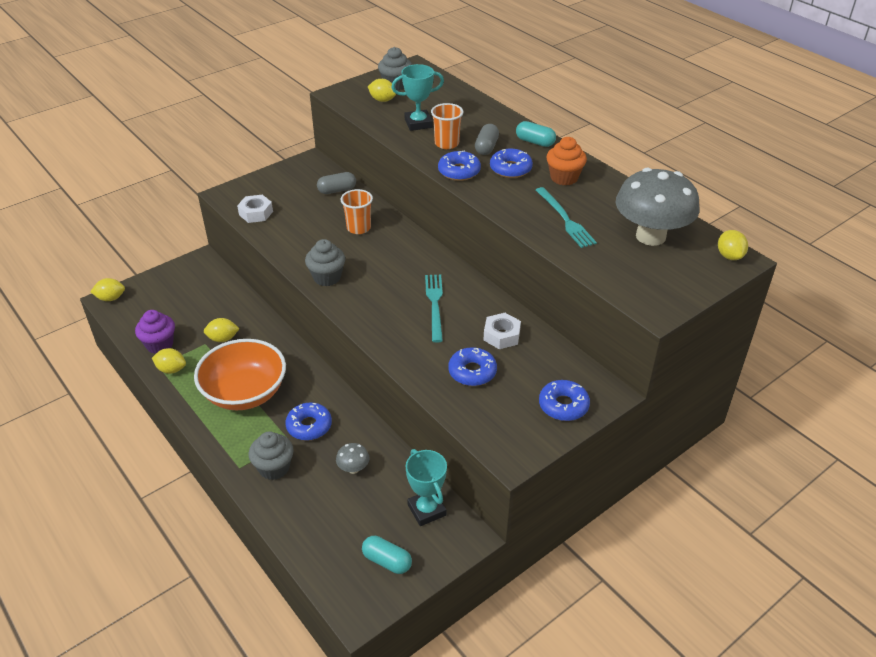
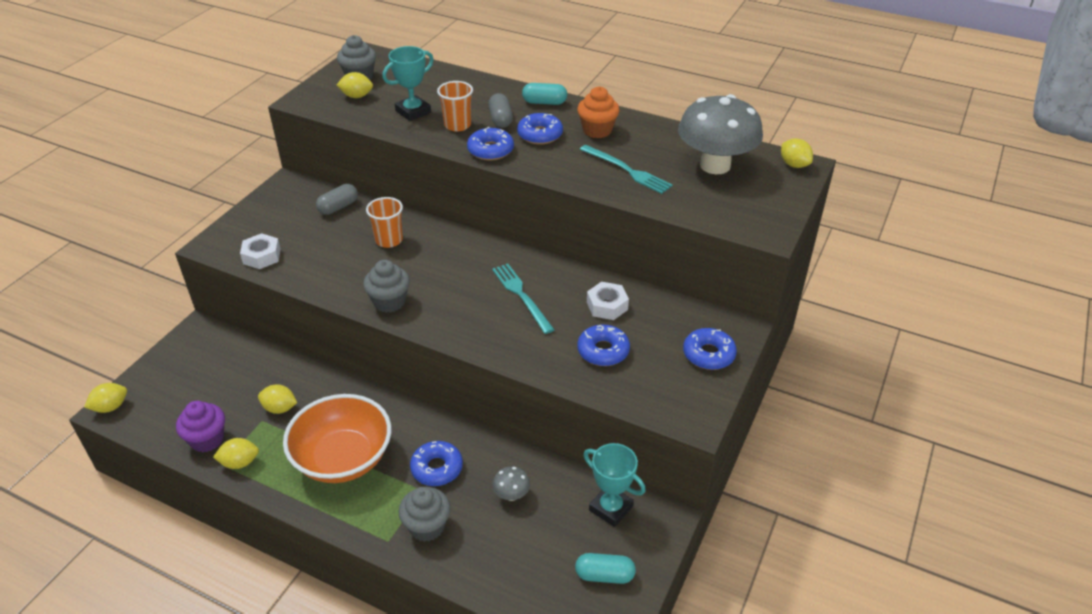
camera: 25 degrees left, 0 degrees up
(223, 339) = (280, 408): yellow lemon -> yellow lemon turned 45 degrees clockwise

